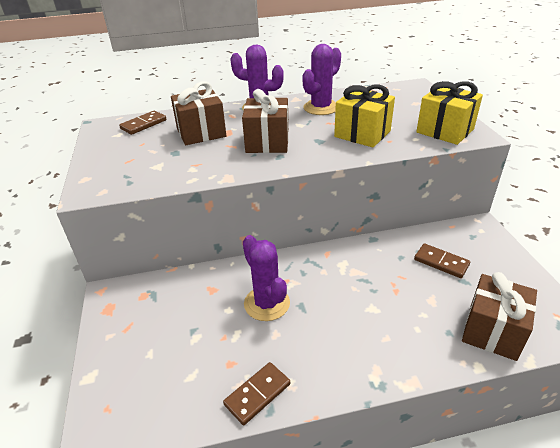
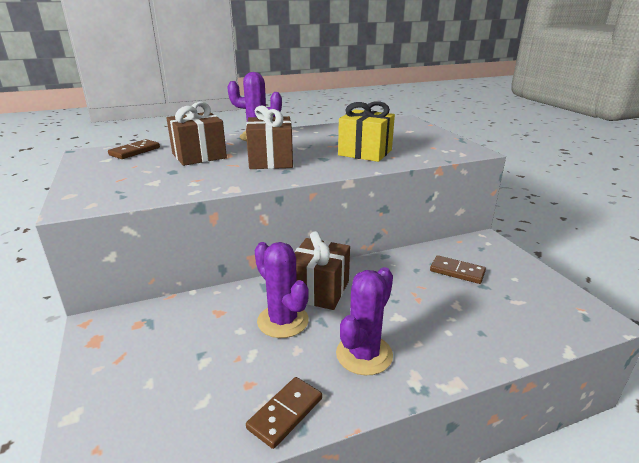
camera: 10 degrees left, 10 degrees down
(321, 108) = (319, 135): purple cactus -> purple cactus (364, 354)
(445, 131) = (443, 148): yellow gift -> none
(492, 331) = (524, 328): brown gift -> brown gift (319, 290)

